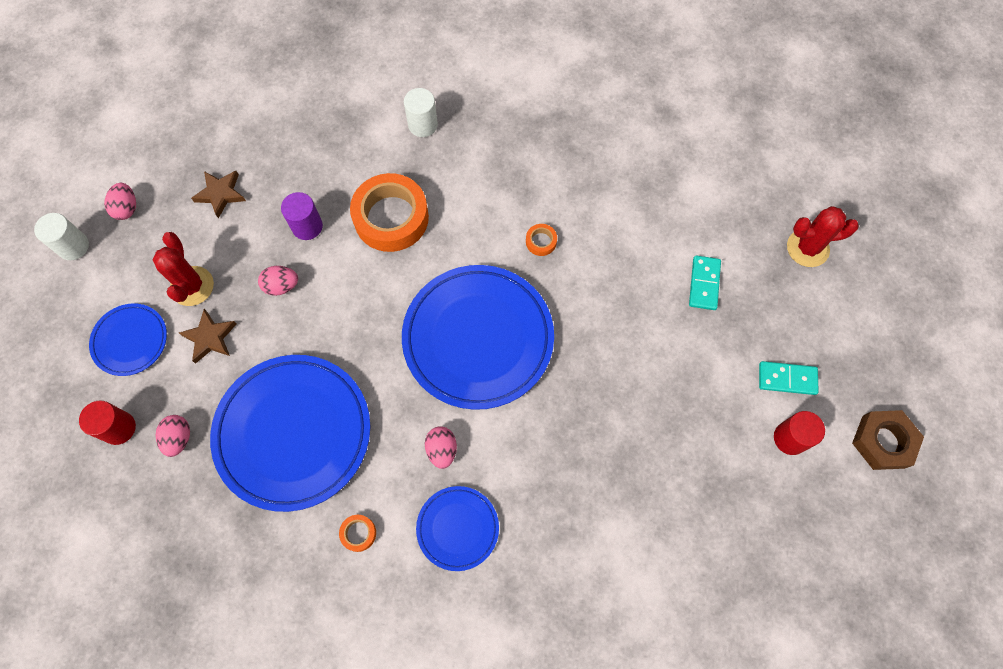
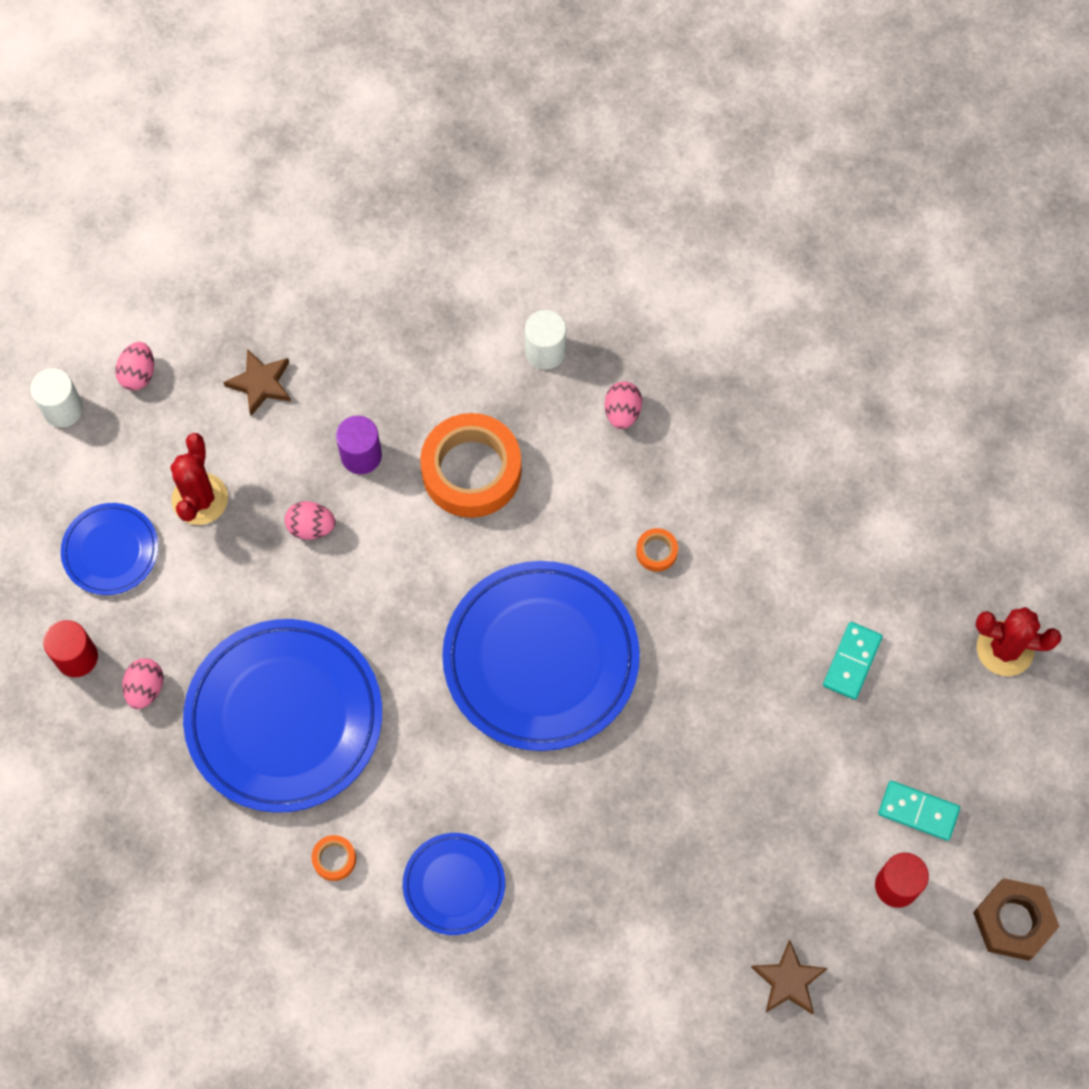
camera: 15 degrees right, 0 degrees up
(210, 338) = (208, 572): brown star -> brown star (788, 980)
(442, 450) = (459, 786): pink egg -> pink egg (622, 412)

